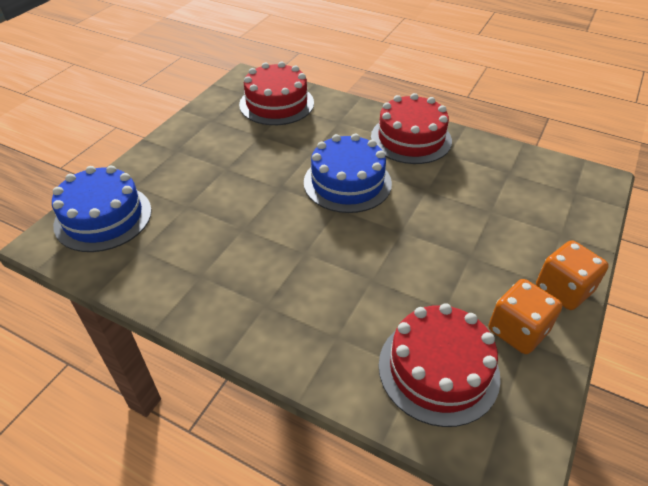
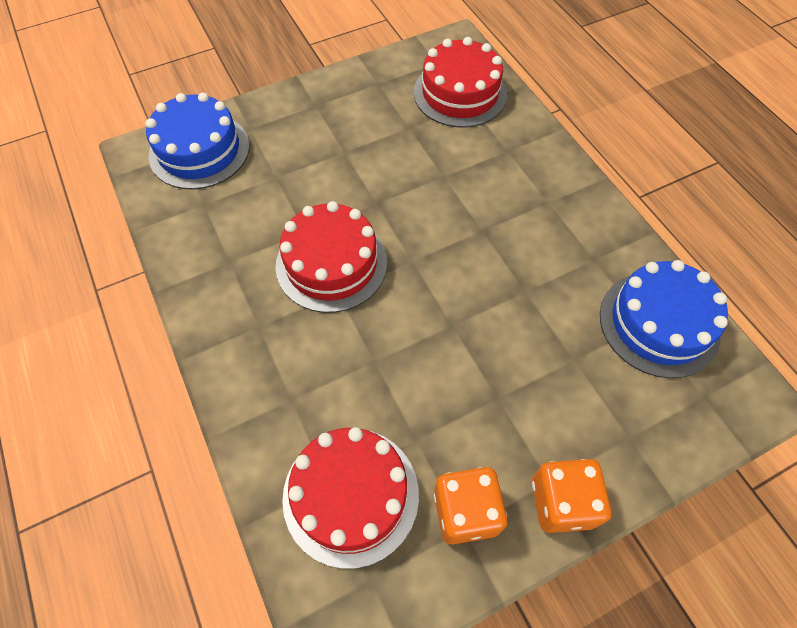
camera: 35 degrees right, 15 degrees up
(347, 182) = (448, 234): blue cake -> blue cake (659, 323)
(411, 139) = (569, 215): red cake -> red cake (331, 264)

